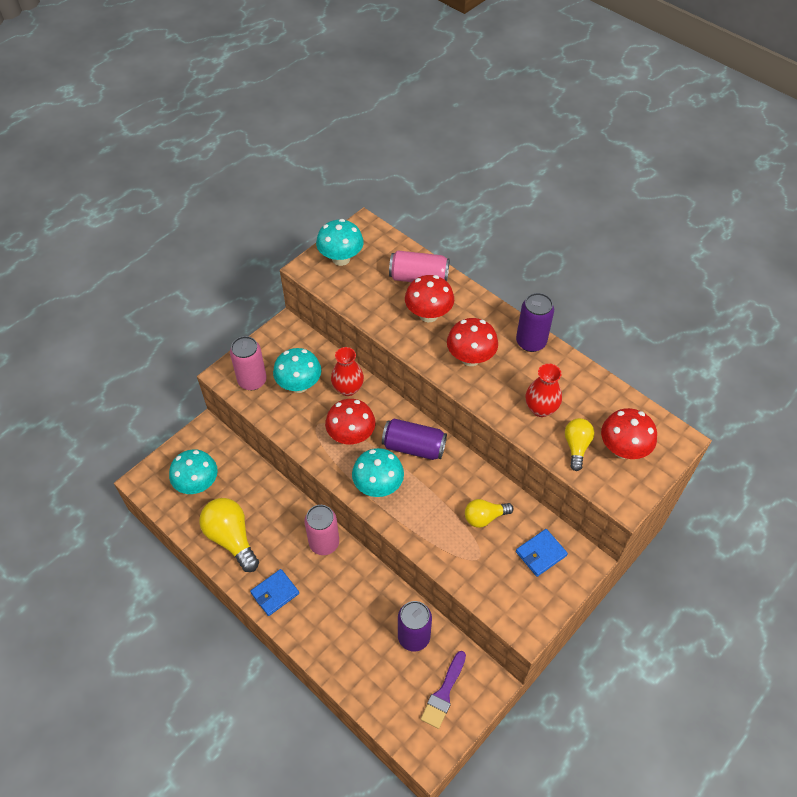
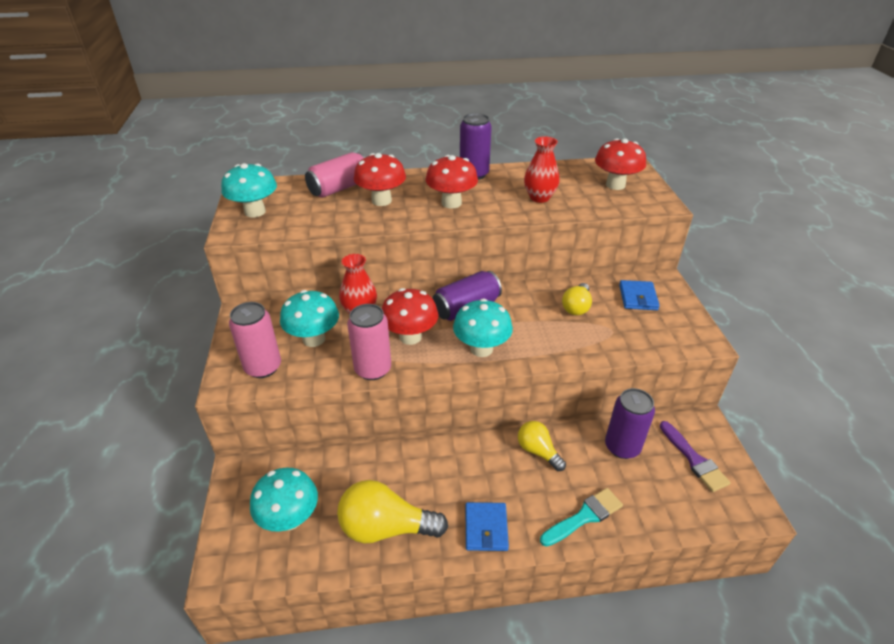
camera: 50 degrees left, 15 degrees down
(324, 543) = (468, 453): pink can -> pink can (373, 369)
(330, 646) = (584, 516): none -> turquoise brush
(576, 447) = (592, 200): yellow light bulb -> yellow light bulb (538, 451)

